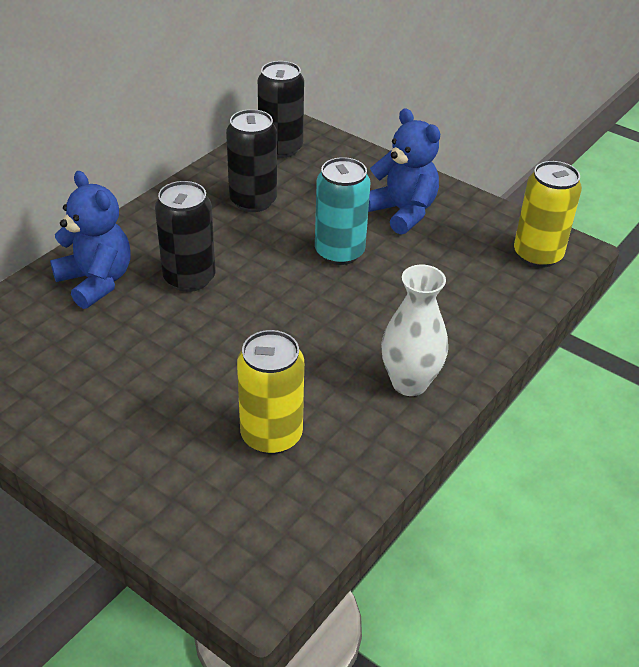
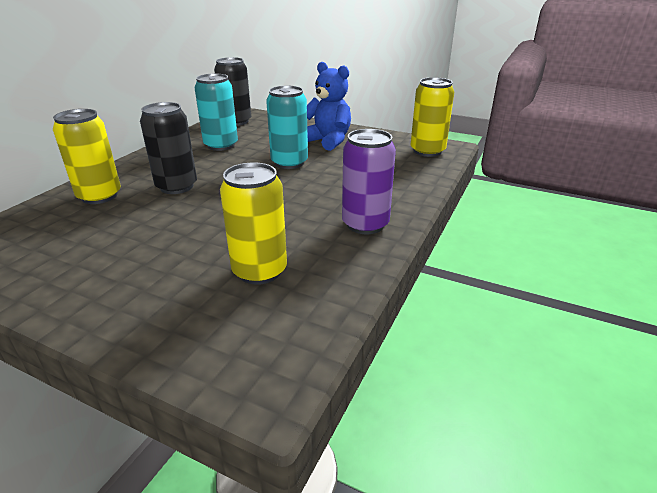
camera: 10 degrees left, 10 degrees down
(96, 281) = (99, 196): blue teddy bear -> yellow can
(253, 201) = (221, 145): black can -> turquoise can
(409, 383) = (365, 224): white vase -> purple can

